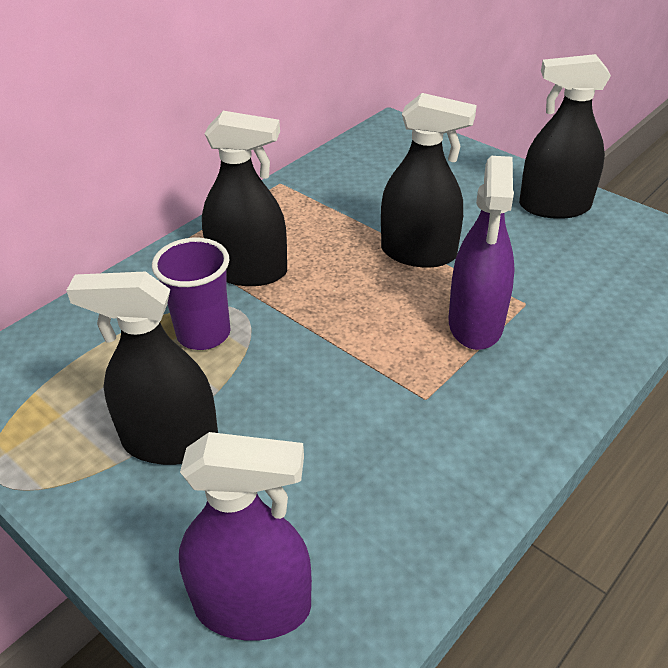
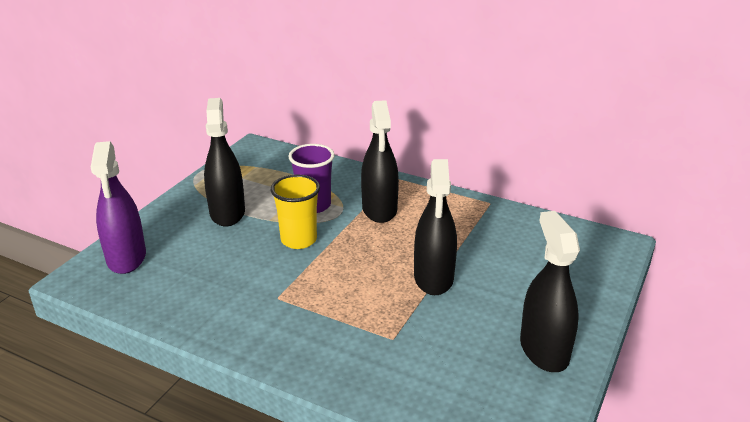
camera: 75 degrees right, 10 degrees down
(290, 361) = (299, 240): none -> yellow cup
(475, 323) = (359, 314): purple spray bottle -> none

